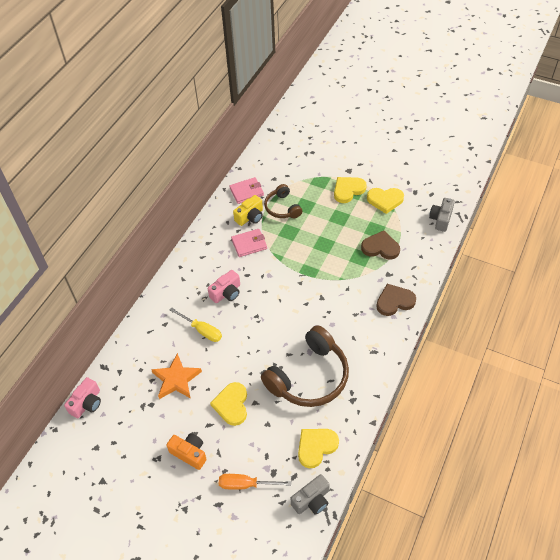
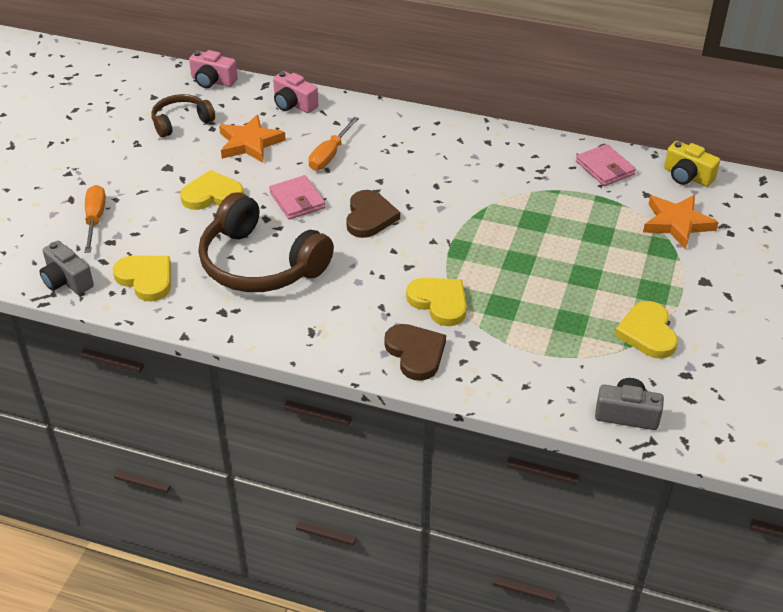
camera: 80 degrees right, 10 degrees down
(189, 453) = (142, 167): orange camera -> none
(202, 330) = (330, 155): yellow screwdriver -> orange screwdriver
(226, 293) = (398, 170): pink camera -> pink camera (293, 104)
(249, 244) = (496, 181): pink wallet -> pink wallet (297, 200)
(250, 217) = (552, 177): yellow camera -> yellow camera (687, 176)
(282, 208) = (584, 209): brown headphones -> brown headphones (181, 122)
(301, 171) = (677, 223): none -> orange star
(348, 190) = (654, 283): yellow heart -> yellow heart (439, 302)
(380, 247) = (531, 331): brown heart -> brown heart (369, 217)

